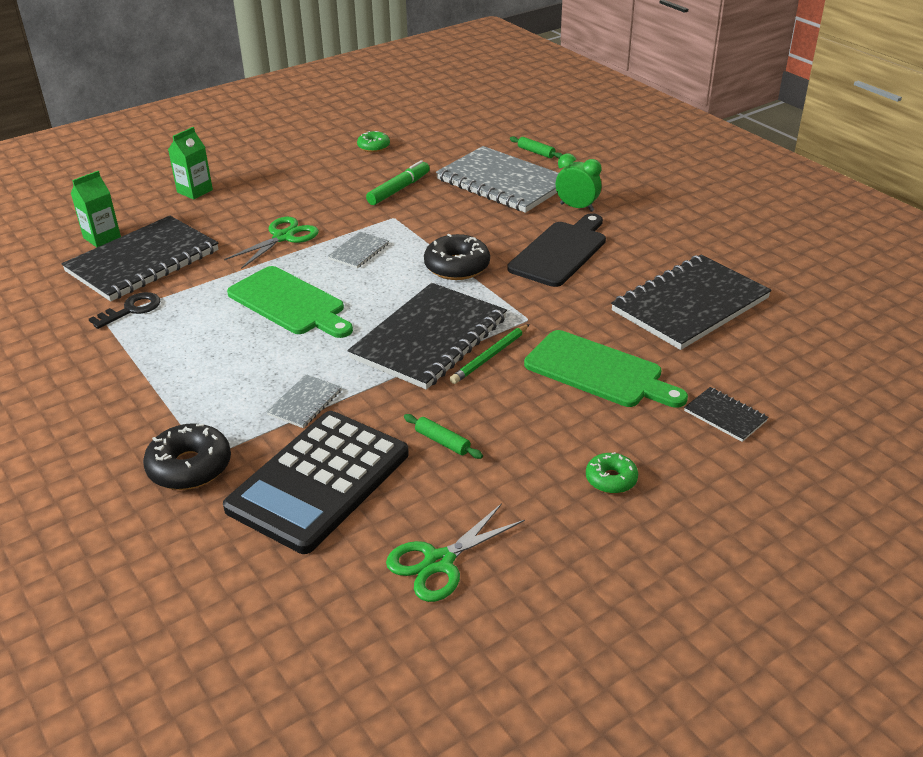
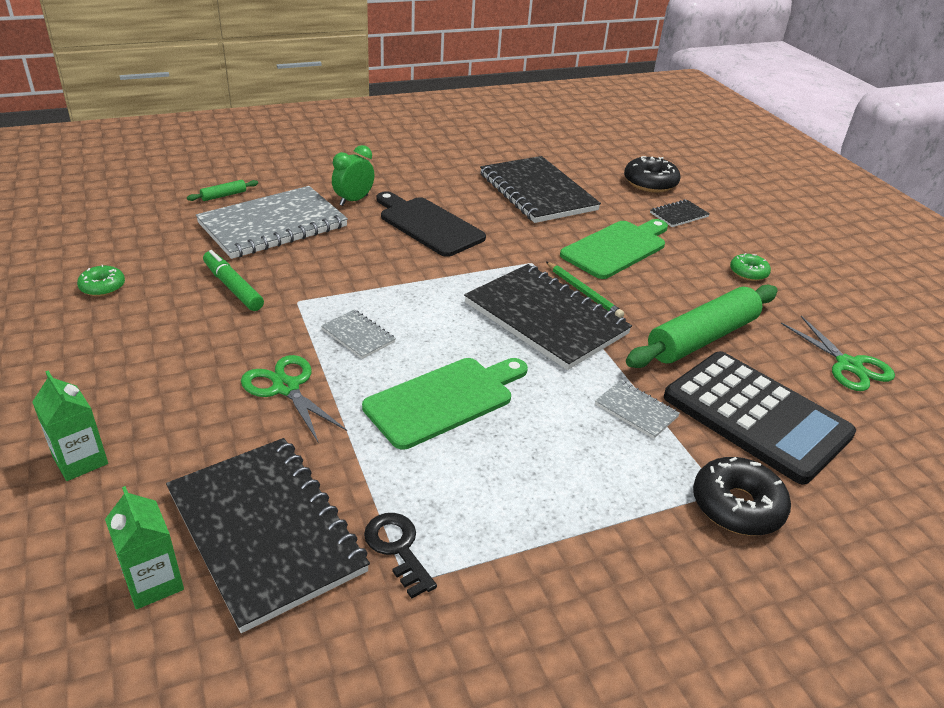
camera: 80 degrees left, 0 degrees up
(442, 442) = (702, 338): green rolling pin -> green rolling pin, size x2.50
(457, 266) = (424, 281): black donut -> black donut (650, 183)

